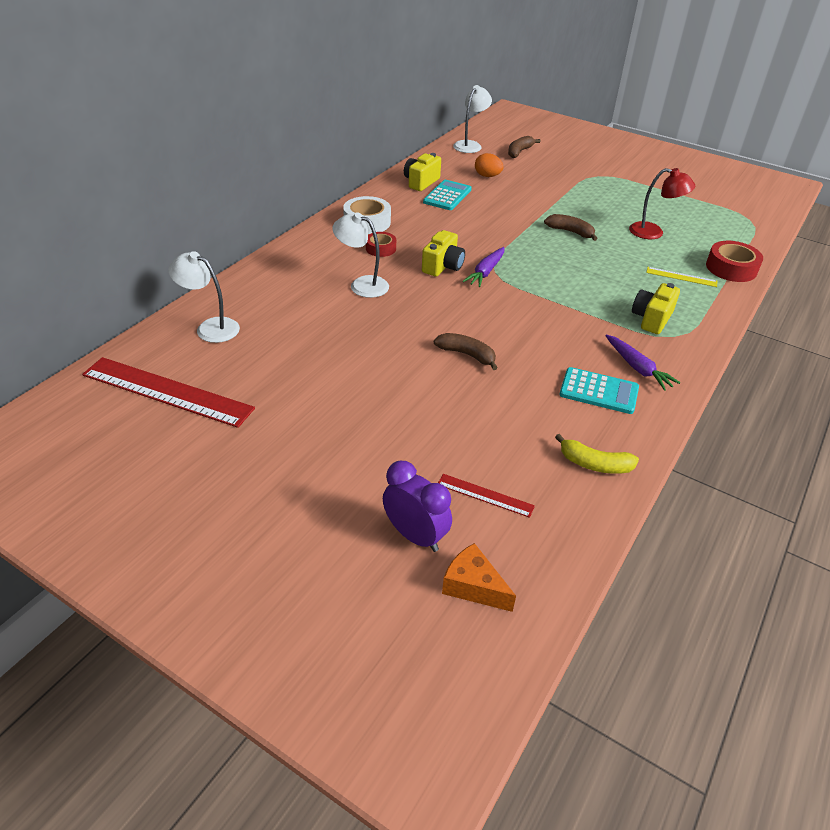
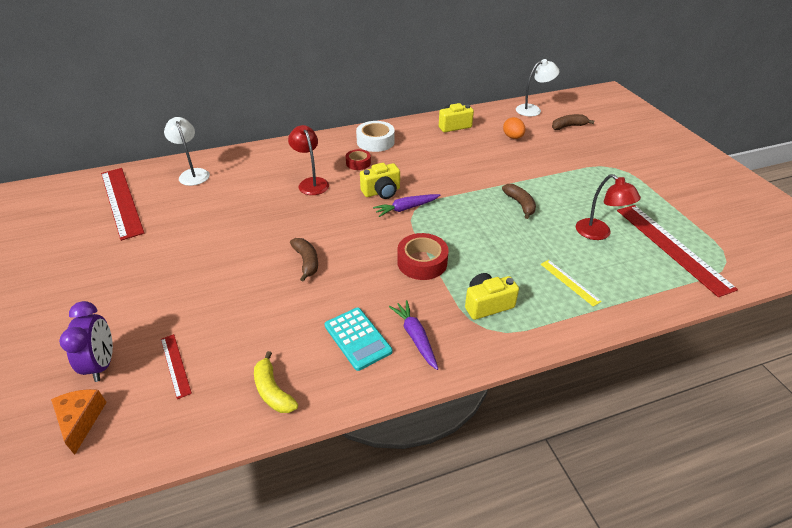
camera: 40 degrees right, 0 degrees up
(362, 285) = (311, 183): white lamp -> red lamp
(447, 196) = (459, 142): turquoise calculator -> none
(637, 368) = (415, 337): purple carrot -> purple carrot turned 150 degrees clockwise
(709, 223) = (672, 247): none -> red ruler
(731, 268) = (634, 296): red tape -> red tape (422, 262)

